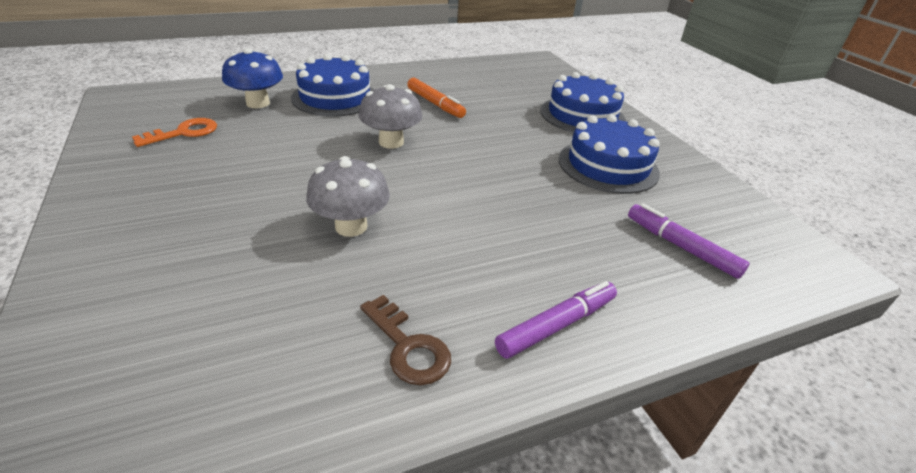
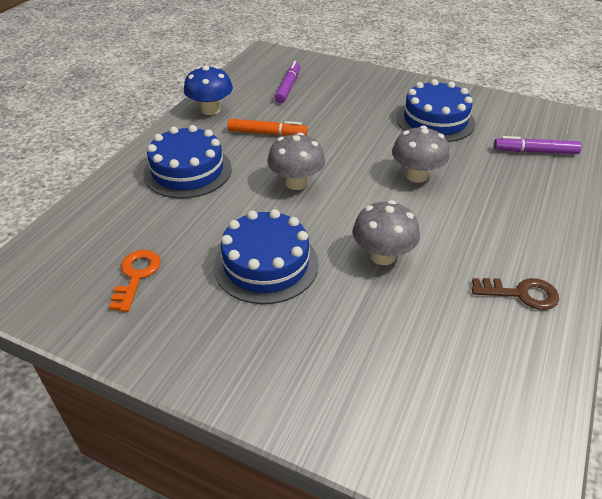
camera: 40 degrees left, 5 degrees up
(258, 103) = (139, 213): blue mushroom -> blue mushroom (210, 110)
(503, 193) = (416, 175): none -> grey mushroom
(556, 325) = (553, 233): purple marker -> purple marker (288, 87)
(582, 115) = (366, 89): blue cake -> blue cake (266, 264)

